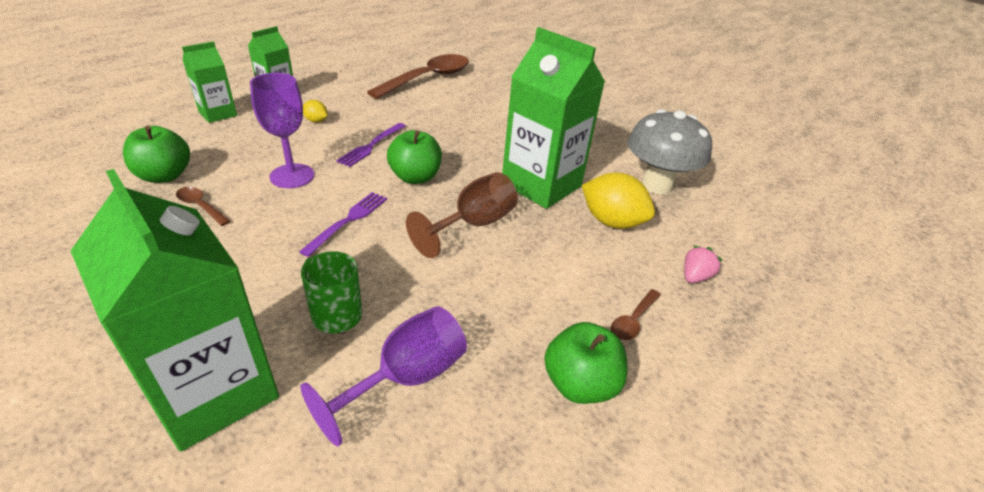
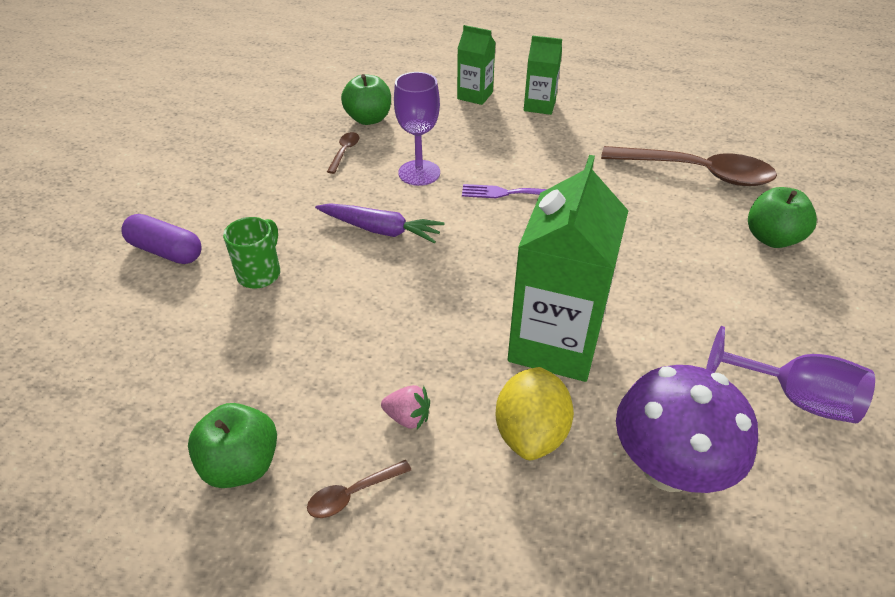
camera: 70 degrees right, 5 degrees up
(214, 391) = (166, 251): green carton -> purple capsule
(316, 121) = (519, 145): yellow lemon -> none
(348, 220) = (380, 230): purple fork -> purple carrot
(406, 378) = (208, 340): purple goblet -> purple goblet (794, 398)
(415, 177) = (481, 242): green apple -> green apple (771, 238)
(473, 224) = (433, 311): brown goblet -> none
(633, 321) = (353, 494): brown spoon -> brown spoon turned 45 degrees counterclockwise
(656, 185) = (668, 469): grey mushroom -> purple mushroom
(695, 276) = (474, 552): pink strawberry -> pink strawberry (407, 417)

